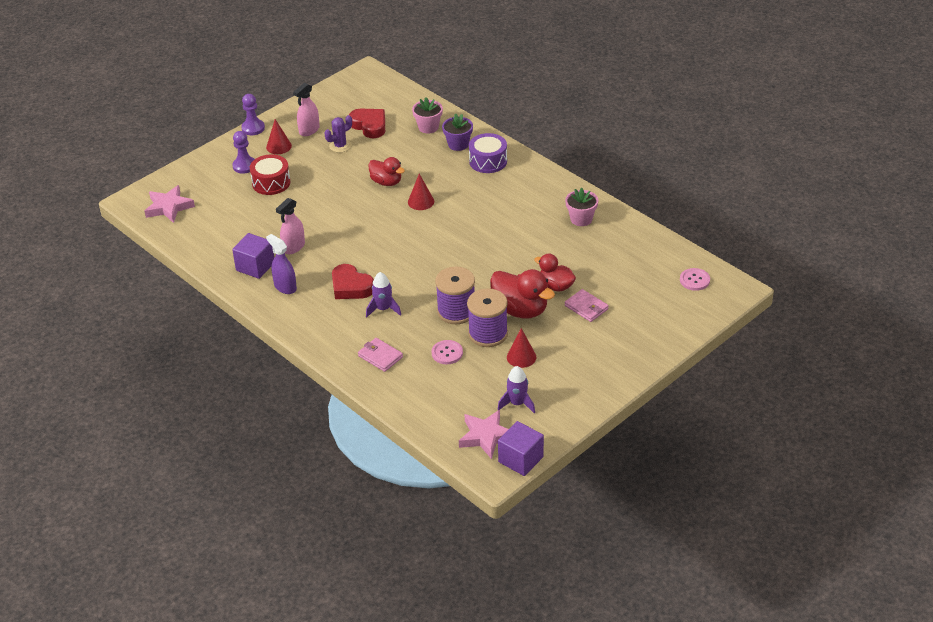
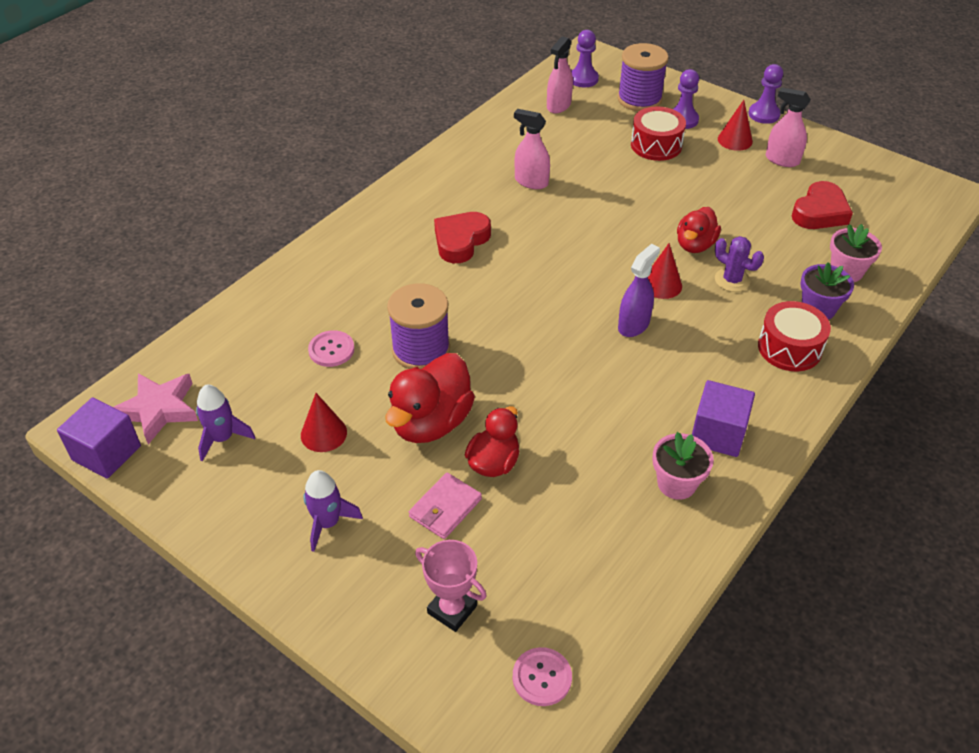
camera: 80 degrees right, 5 degrees up
(169, 207) = (583, 79): pink star -> purple pawn
(201, 224) = (558, 106): none -> pink spray bottle
(255, 266) = (488, 157): purple cube -> purple cube (718, 434)
(285, 287) = (452, 186): purple spray bottle -> purple spray bottle (633, 325)
(340, 146) = (760, 191): purple cactus -> purple cactus (732, 280)
(380, 356) = (324, 285): pink wallet -> none
(383, 309) = (419, 276): purple rocket -> purple rocket (328, 523)
(488, 161) = (789, 348): purple drum -> red drum
(488, 334) = (374, 390): purple spool -> purple spool (639, 99)
(653, 308) = (452, 609): none -> pink trophy

